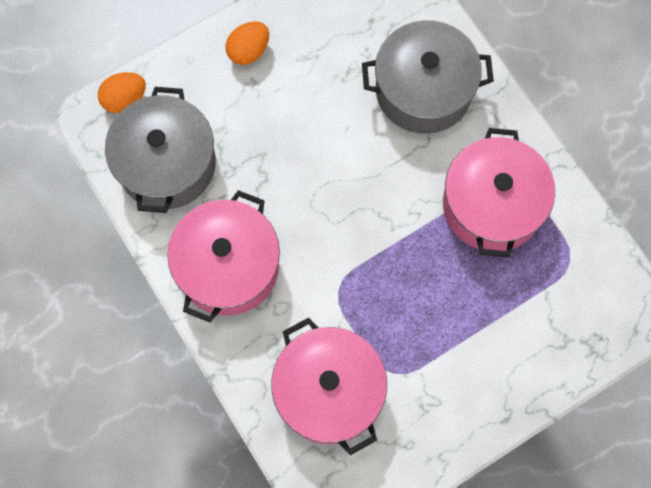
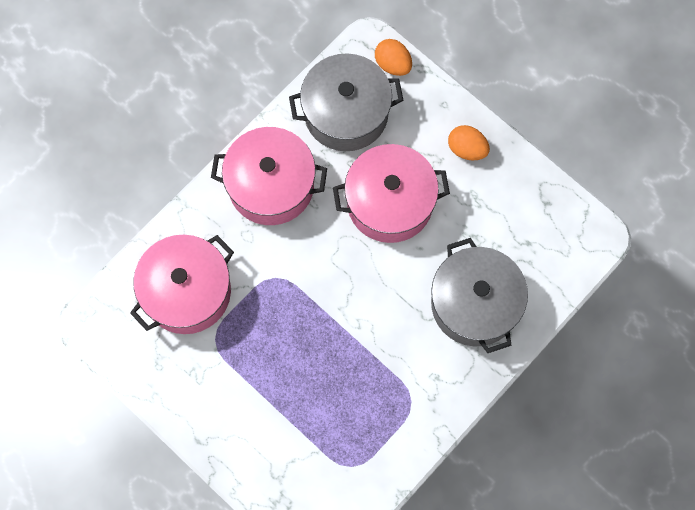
camera: 75 degrees right, 0 degrees up
(492, 205) = (384, 387): pink pot -> pink pot (389, 202)

